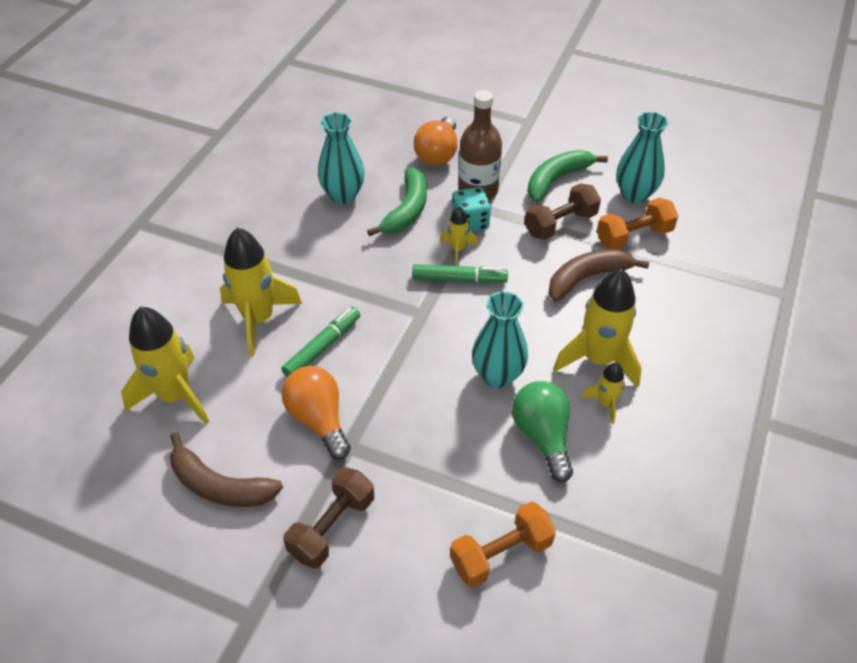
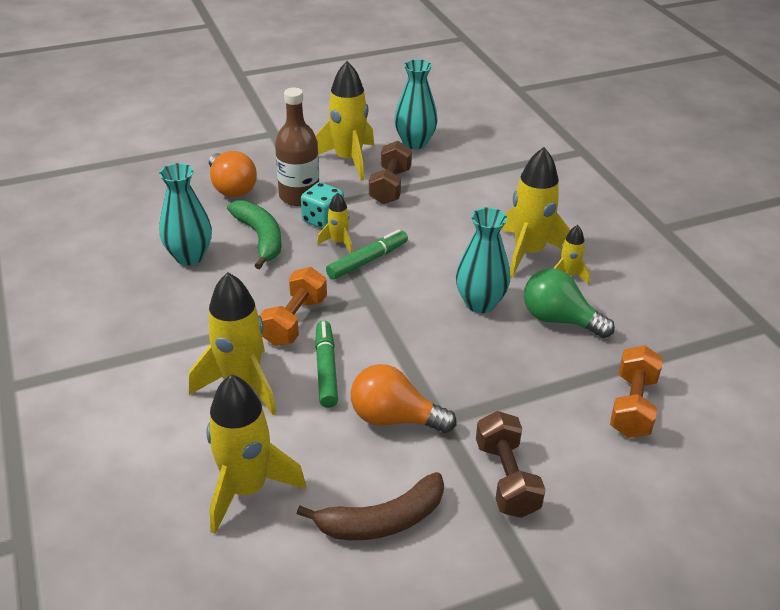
camera: 45 degrees left, 10 degrees down
(557, 179) = (348, 160): green banana -> yellow rocket
(587, 278) = (454, 209): brown banana -> none
(633, 236) = (449, 168): orange dumbbell -> orange dumbbell (294, 321)

